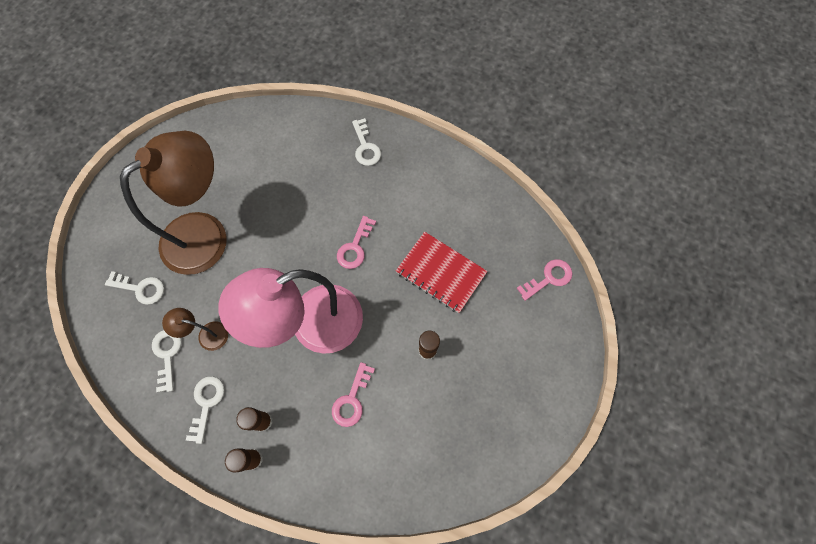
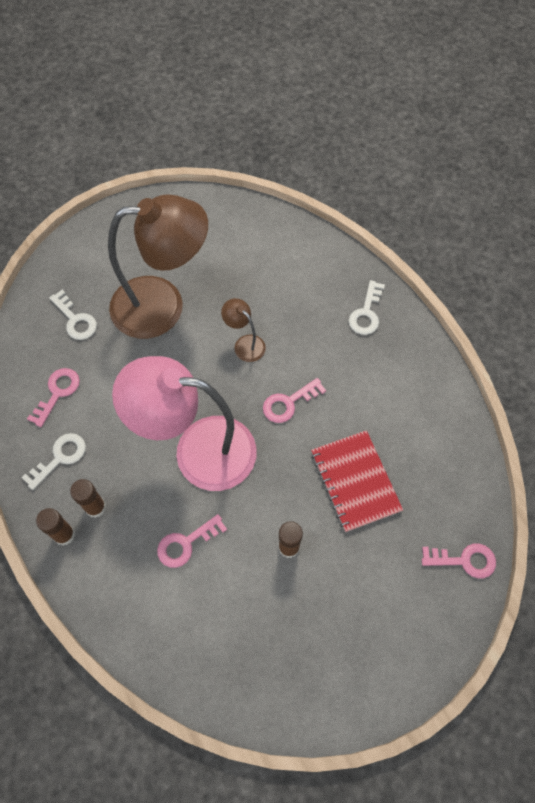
camera: 35 degrees right, 5 degrees down
(167, 354) = (57, 392): white key -> pink key
(207, 334) = (102, 397): brown lamp -> brown lamp (245, 344)

